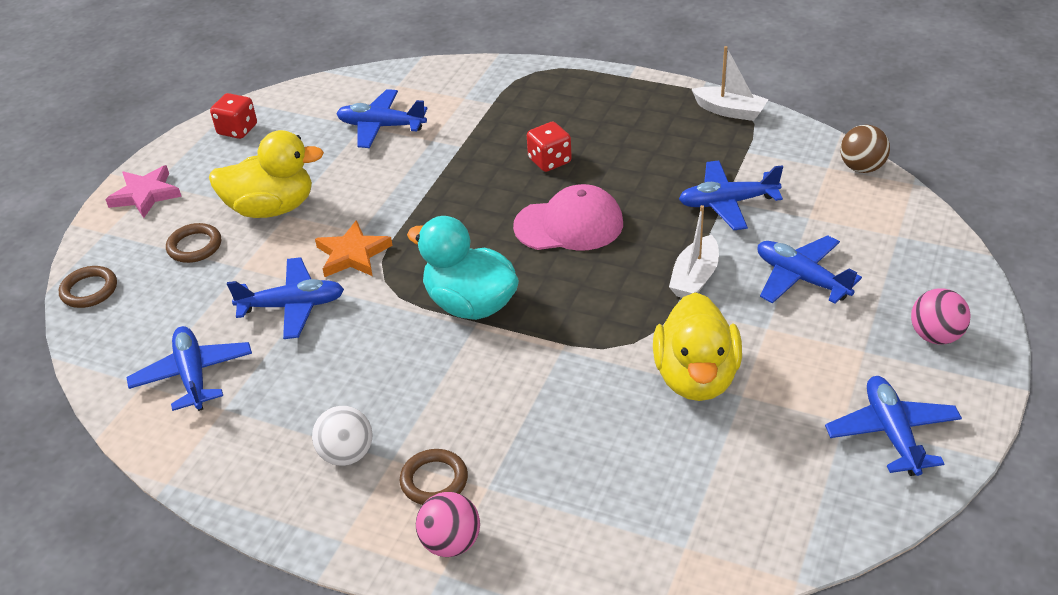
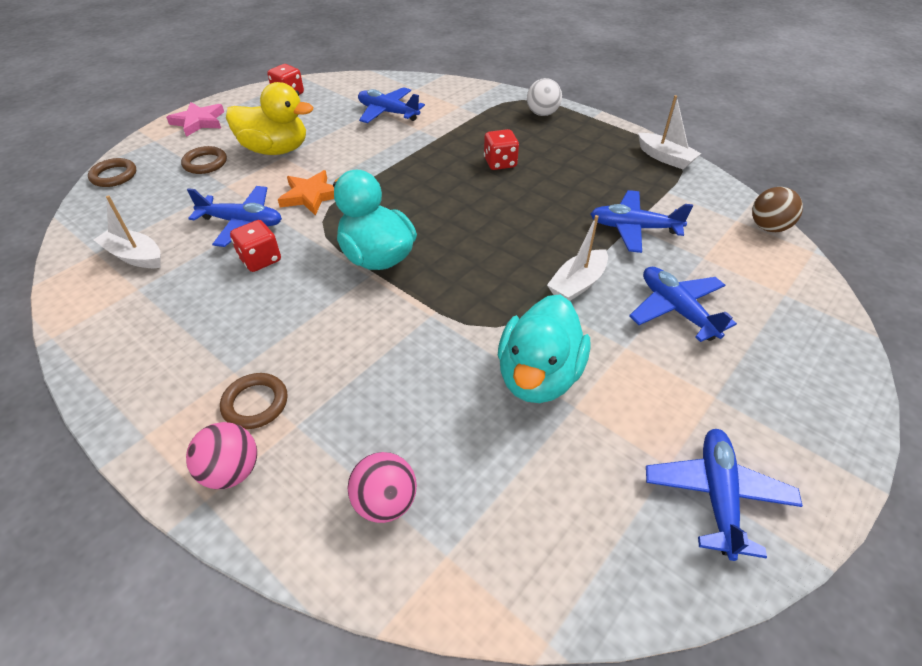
camera: 15 degrees right, 5 degrees up
(193, 375) = (135, 256): blue plane -> white boat
(342, 341) = (260, 259): none -> red dice
(347, 454) = (201, 356): white ball -> white ball (542, 114)
(569, 225) = (490, 214): pink cap -> none
(696, 377) = (538, 376): yellow duck -> turquoise duck
(935, 336) = (796, 402): pink ball -> pink ball (385, 502)

